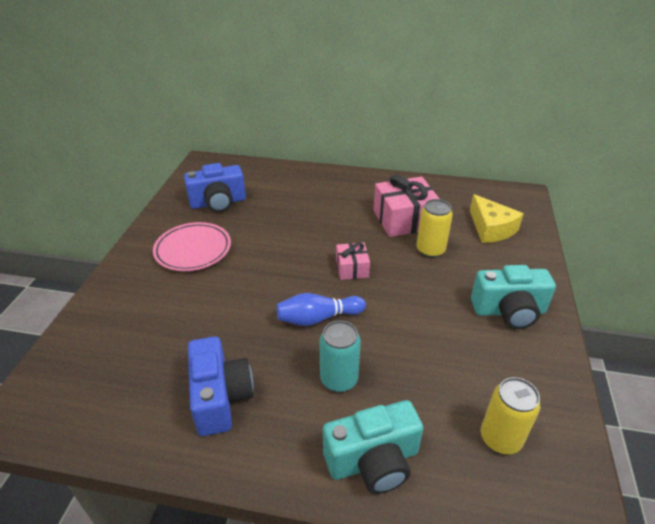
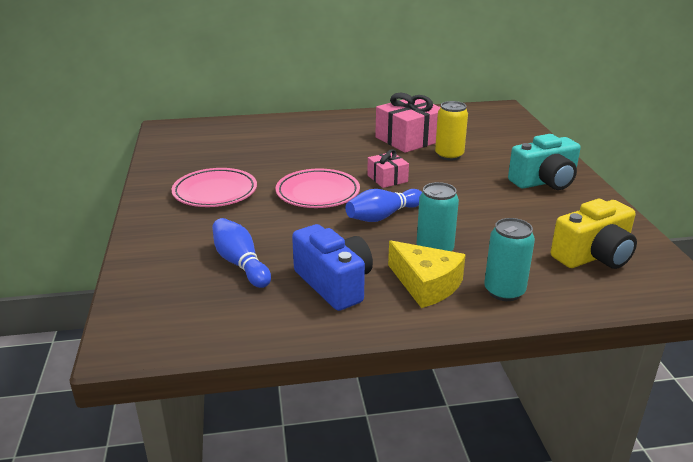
camera: 20 degrees left, 10 degrees down
(159, 345) = (240, 263): none -> blue bowling pin
(218, 203) = (211, 155): blue camera -> none
(277, 272) = (317, 193): none -> pink plate
(373, 461) = (504, 291): turquoise camera -> turquoise can
(491, 228) = (490, 133): yellow cheese -> yellow cheese (426, 284)
(500, 438) = (594, 256): yellow can -> yellow camera

